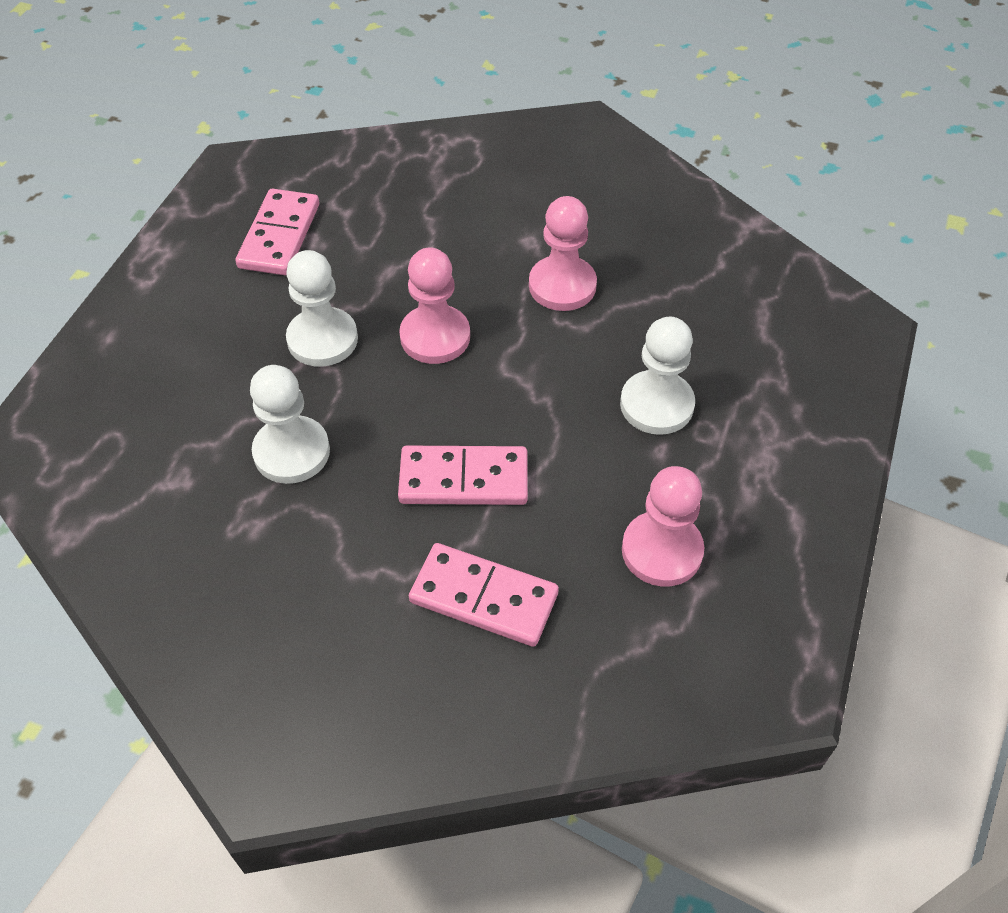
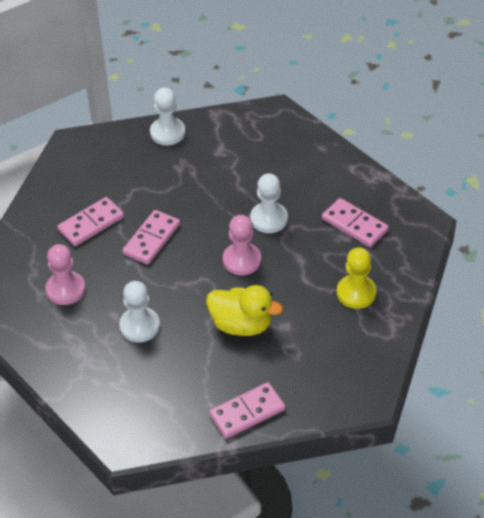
camera: 120 degrees right, 5 degrees down
(291, 452) = (208, 189): white pawn -> white pawn (167, 133)
(418, 191) = (356, 293): none -> yellow pawn
(562, 286) = (241, 325): pink pawn -> yellow duck
(702, 223) = (247, 412): none -> pink domino

